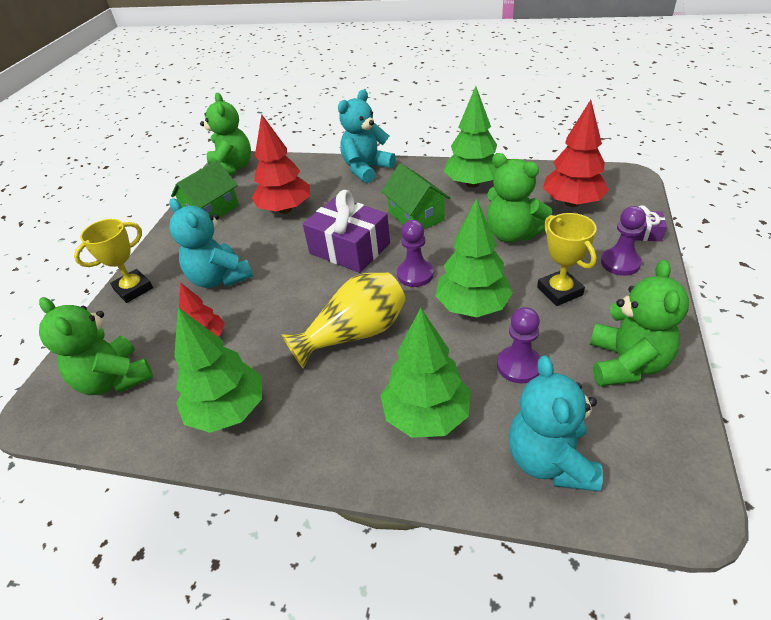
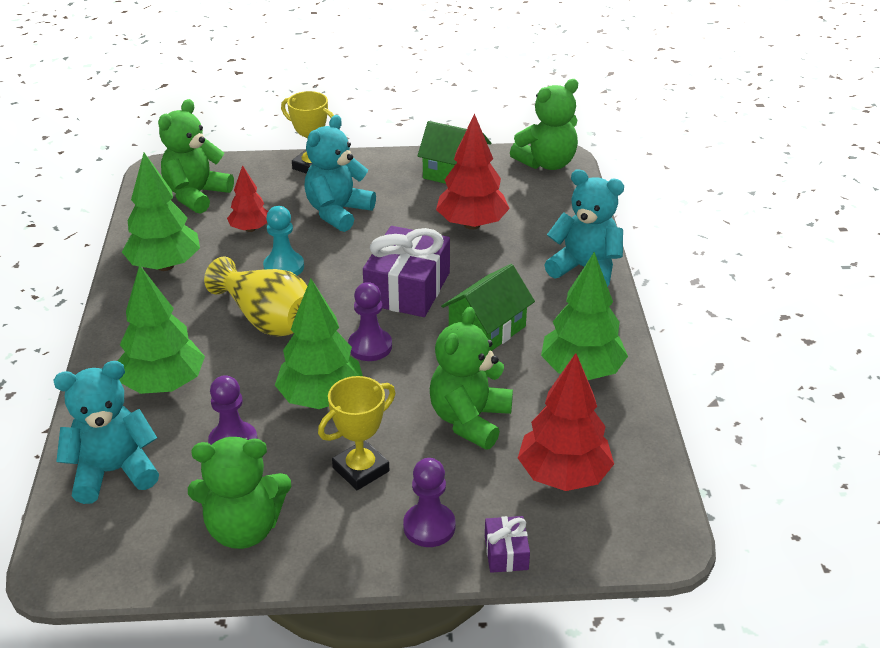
camera: 70 degrees right, 5 degrees down
(281, 318) = (284, 267): none -> turquoise pawn

